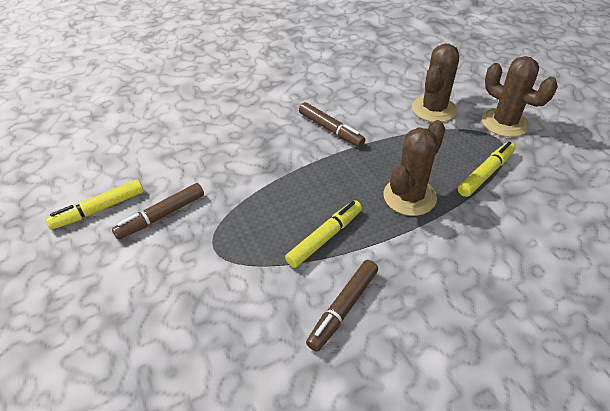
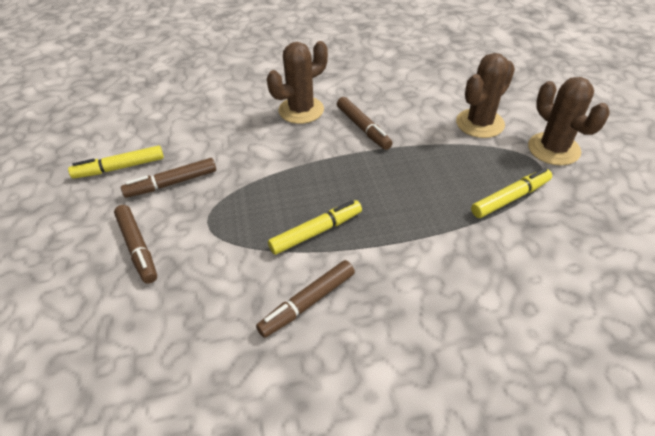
camera: 15 degrees right, 0 degrees up
(151, 289) = (137, 248): none -> brown marker
(409, 196) = (418, 207): brown cactus -> brown cactus (301, 110)

